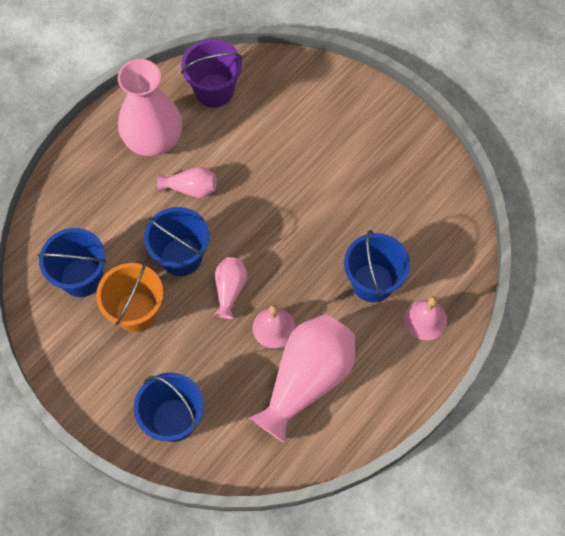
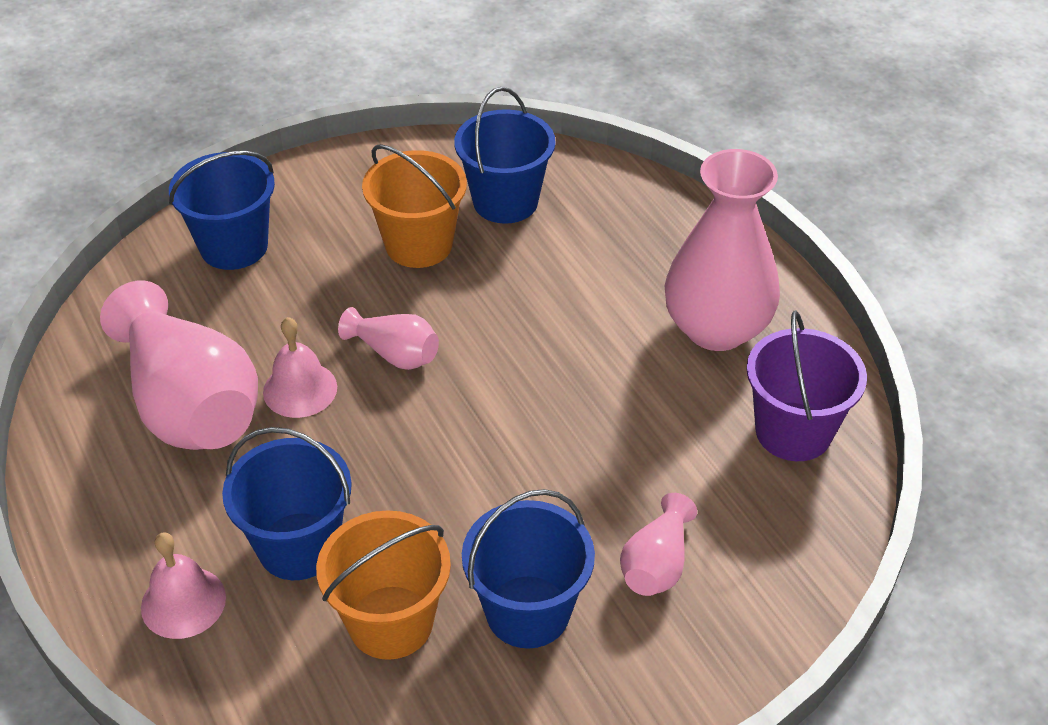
camera: 110 degrees right, 20 degrees down
(181, 257) = (483, 312): blue bucket -> blue bucket (528, 611)
(191, 188) = (601, 352): pink vase -> pink vase (656, 564)
(395, 225) = (390, 622): none -> orange bucket

